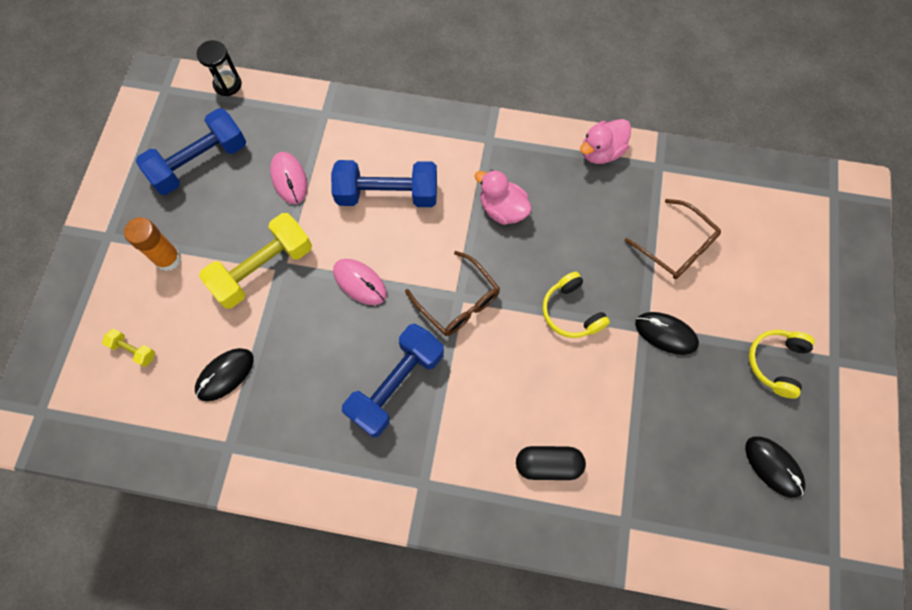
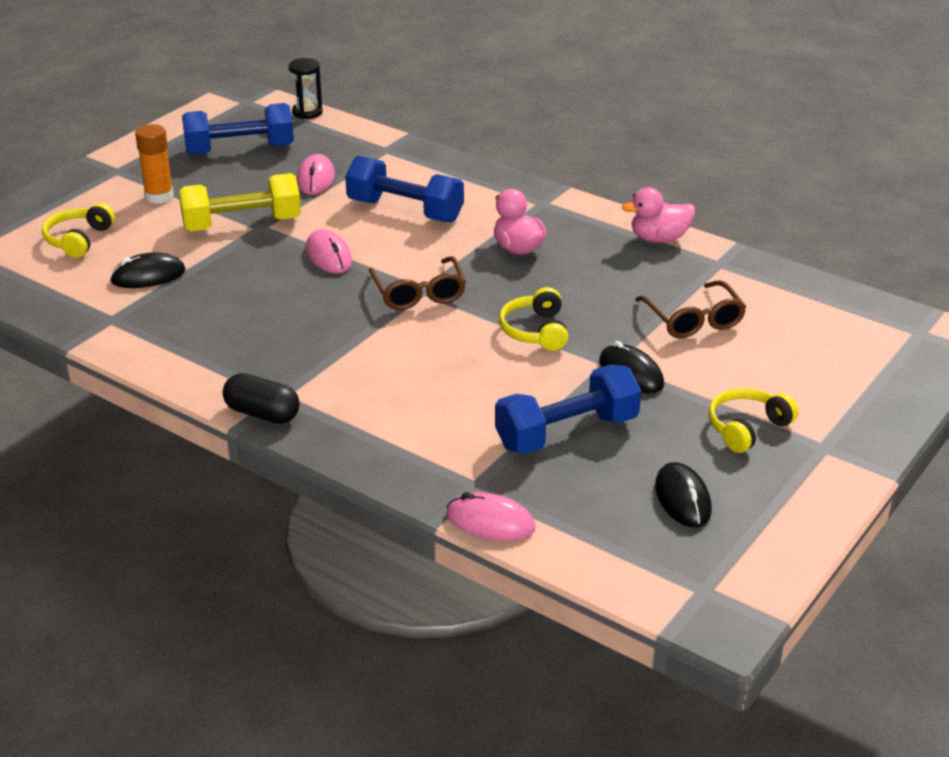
camera: 25 degrees right, 35 degrees down
(133, 350) = (78, 240): yellow dumbbell -> yellow headphones
(396, 385) = (308, 327): blue dumbbell -> blue dumbbell (567, 433)
(548, 464) = (422, 422): black capsule -> black capsule (262, 413)
(658, 559) = (490, 522): none -> pink mouse

